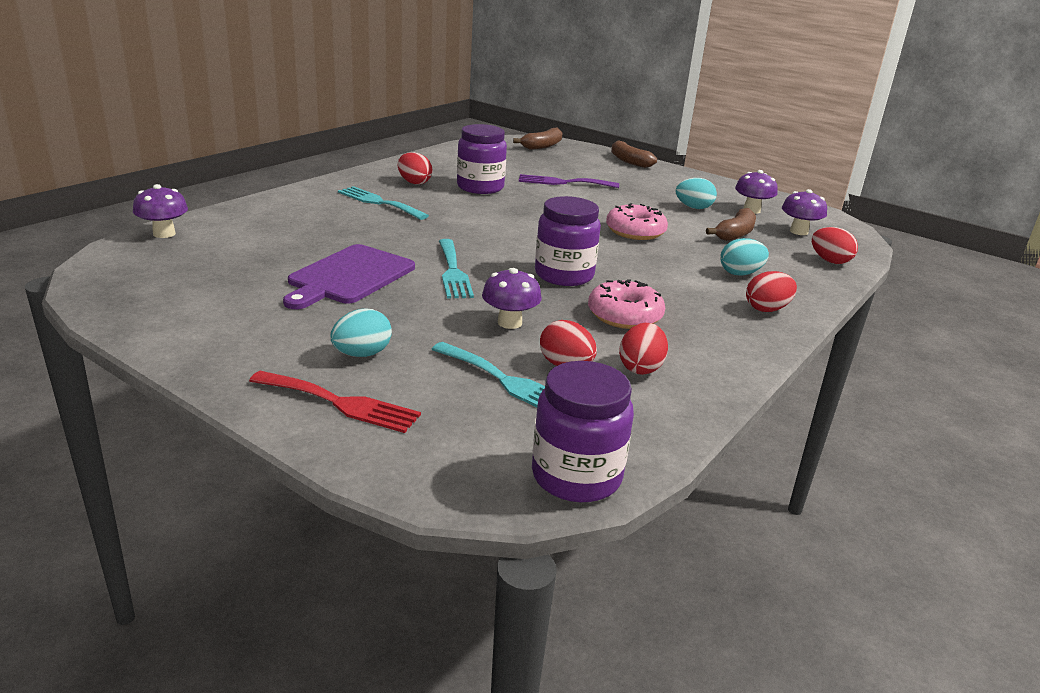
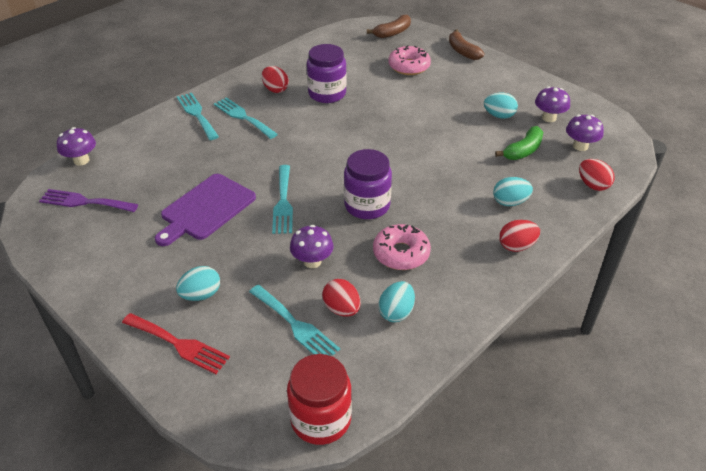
camera: 10 degrees right, 15 degrees up
(317, 199) = (197, 114): none -> turquoise fork
(563, 182) = (397, 84): purple fork -> purple fork (84, 202)
(576, 476) = (321, 419): purple jar -> red jar
(635, 231) = (439, 149): pink donut -> pink donut (409, 66)
(640, 368) = (396, 312): red egg -> turquoise egg
(735, 234) = (523, 150): brown banana -> green banana

